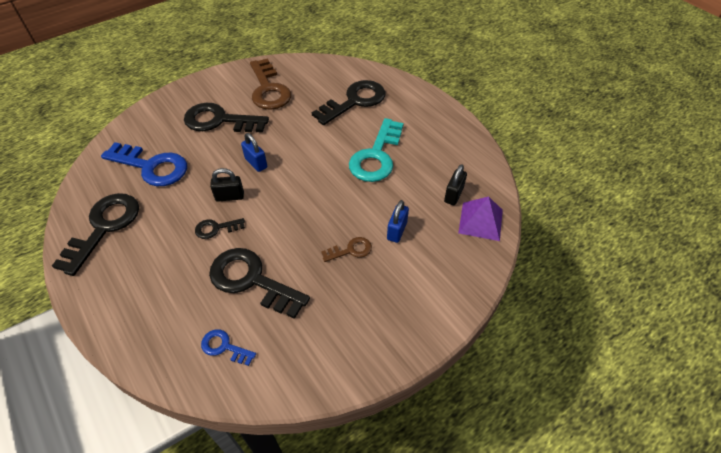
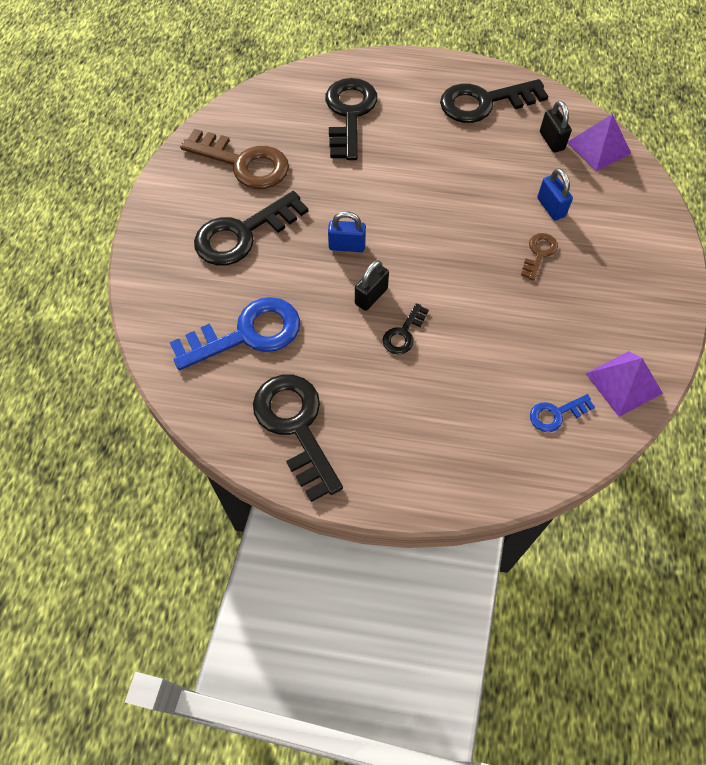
camera: 45 degrees left, 10 degrees up
(252, 280) = (499, 347): black key -> black key (484, 102)
(288, 370) = (624, 383): none -> purple pyramid
(376, 156) = (444, 154): turquoise key -> none

